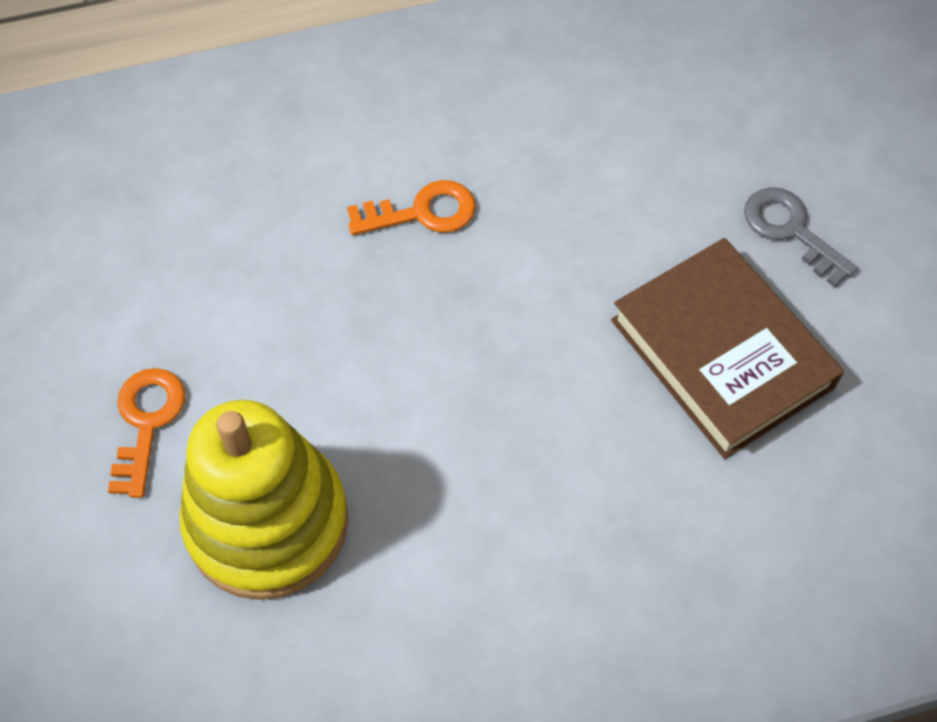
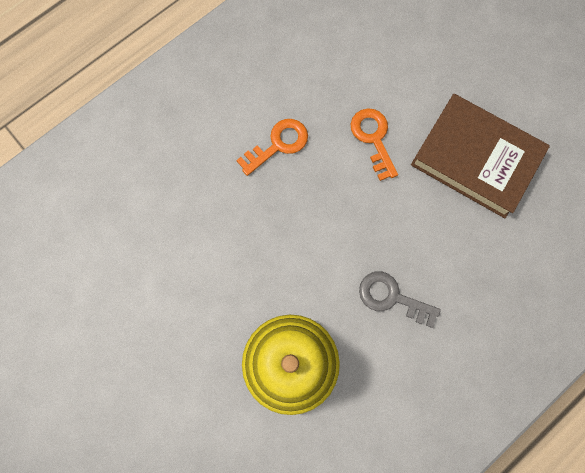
camera: 25 degrees left, 15 degrees up
(147, 422) = (194, 337): orange key -> orange key (373, 139)
(791, 230) = (477, 71): grey key -> grey key (392, 297)

